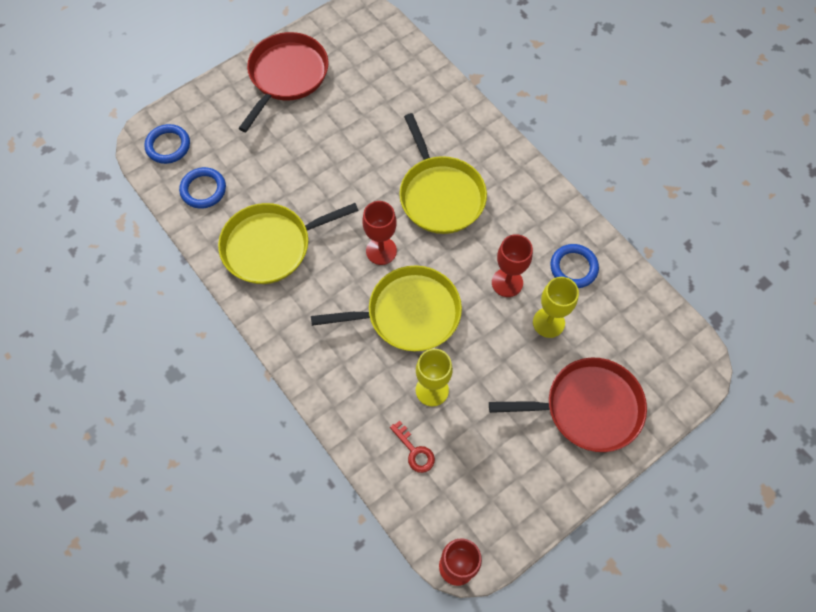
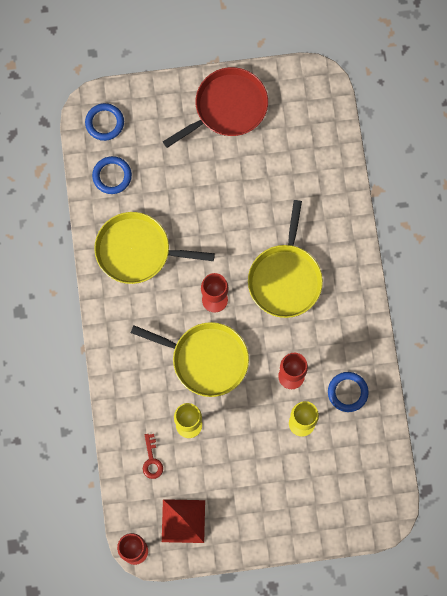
camera: 30 degrees right, 10 degrees up
(490, 498) = (183, 521): none -> red pyramid
(587, 407) = (288, 499): red pan -> none

